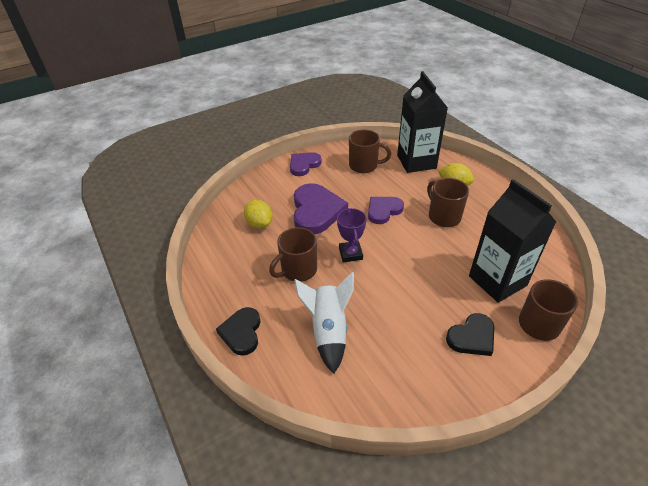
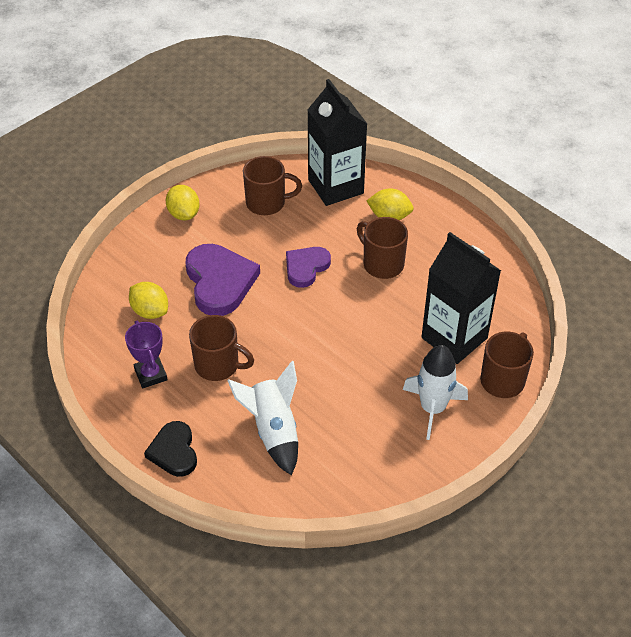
camera: 15 degrees left, 5 degrees up
(298, 270) = (218, 365): brown mug -> brown mug turned 105 degrees counterclockwise
(304, 165) = (184, 214): purple heart -> yellow lemon
(350, 254) = (277, 333): purple trophy -> purple trophy (151, 375)
(472, 337) = (432, 408): black heart -> white rocket

